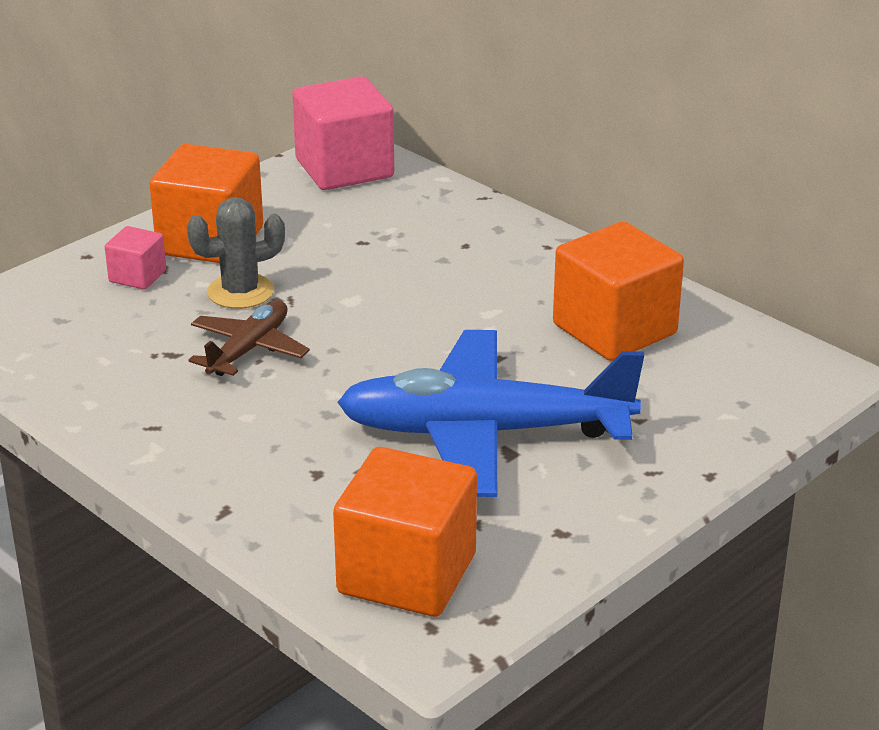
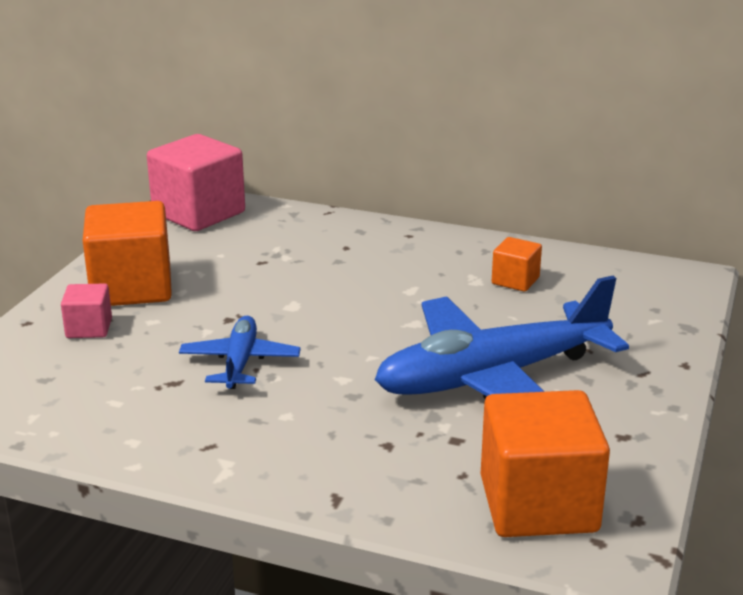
camera: 25 degrees left, 5 degrees down
(240, 292) = (192, 320): grey cactus -> none
(249, 349) = (240, 362): brown plane -> blue plane
(614, 329) = (515, 281): orange cube -> orange cube, size x0.50

